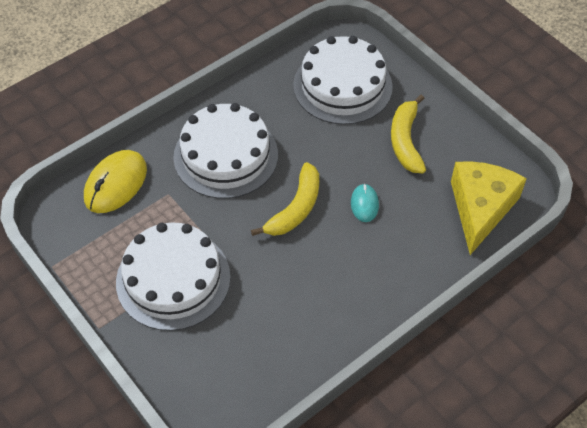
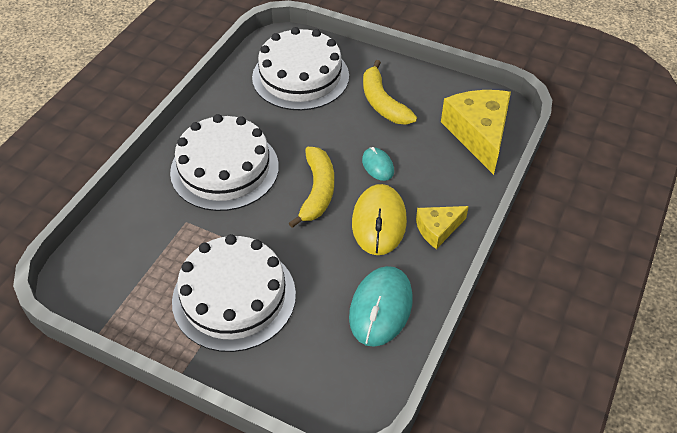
camera: 25 degrees left, 5 degrees down
(115, 184) = (126, 231): yellow mouse -> yellow mouse (379, 222)
(291, 340) = (380, 308): none -> turquoise mouse
(384, 288) = (438, 229): none -> yellow cheese

